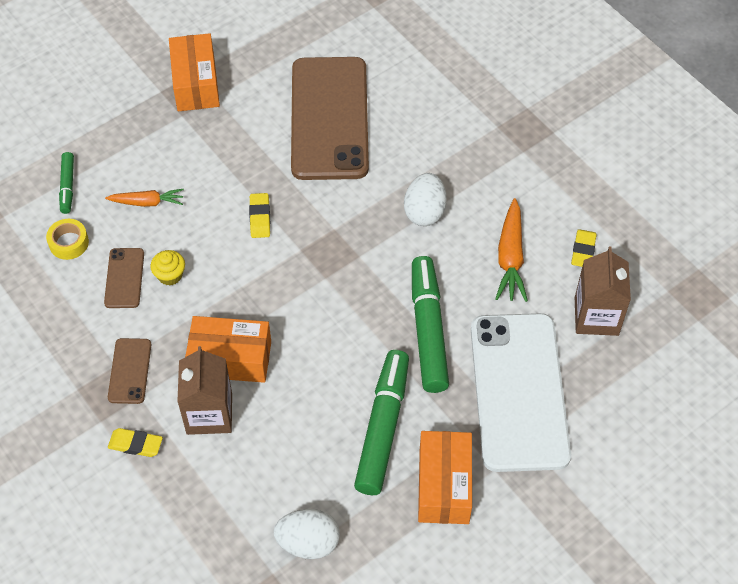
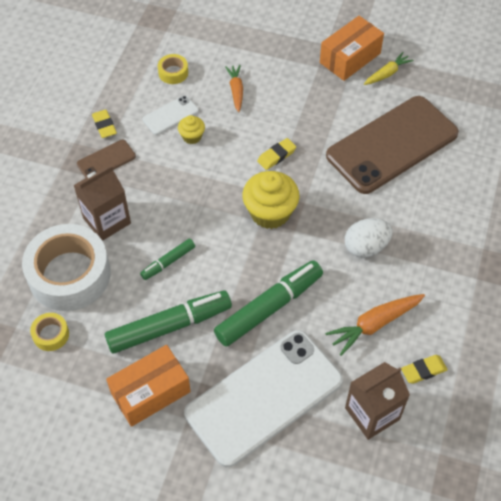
camera: 55 degrees right, 0 degrees up
(67, 186) = (213, 46): green marker -> green marker (168, 262)
(124, 278) = (170, 115): brown phone -> white phone
(135, 444) = (56, 196): yellow eraser -> yellow eraser (104, 126)
(147, 202) = (236, 91): orange carrot -> orange carrot turned 150 degrees counterclockwise
(230, 359) = (155, 207): orange box -> none
(243, 68) = (387, 74): none -> yellow carrot
(248, 486) = (69, 274): none -> white tape
(308, 542) = (51, 334): white egg -> yellow tape
(322, 264) = (270, 213): none -> yellow cupcake

